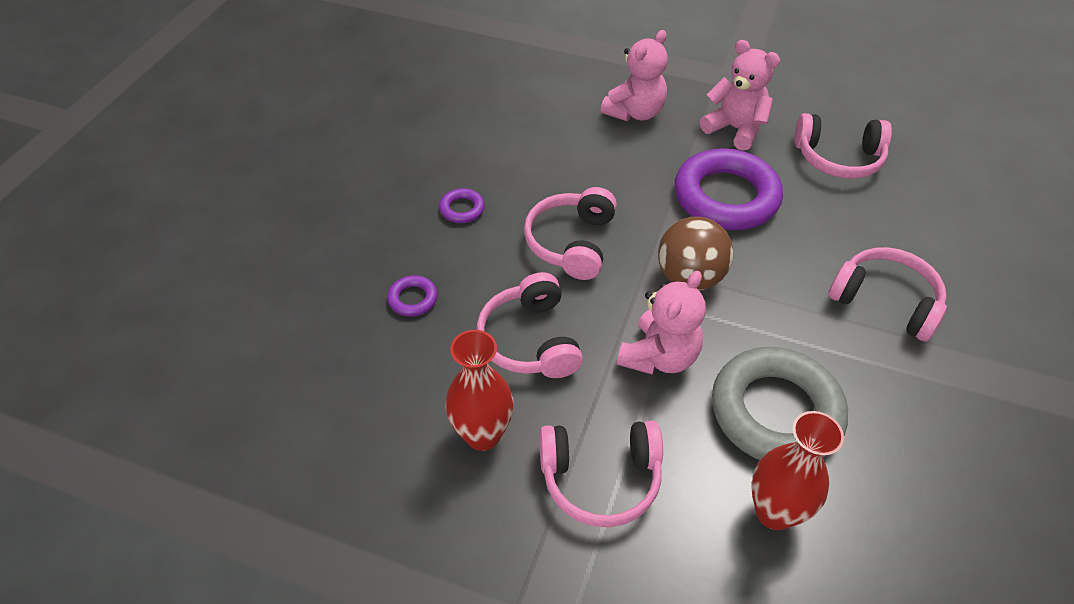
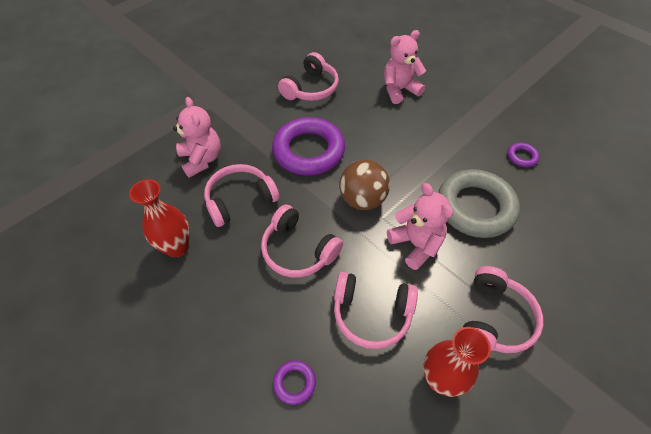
camera: 65 degrees left, 5 degrees up
(462, 209) = (222, 309): purple ring -> purple ring (521, 157)
(735, 129) = (255, 118): pink teddy bear -> pink teddy bear (399, 90)
(774, 512) = (538, 240): red vase -> red vase (177, 247)
(885, 301) = (421, 124): pink headphones -> pink headphones (240, 200)

